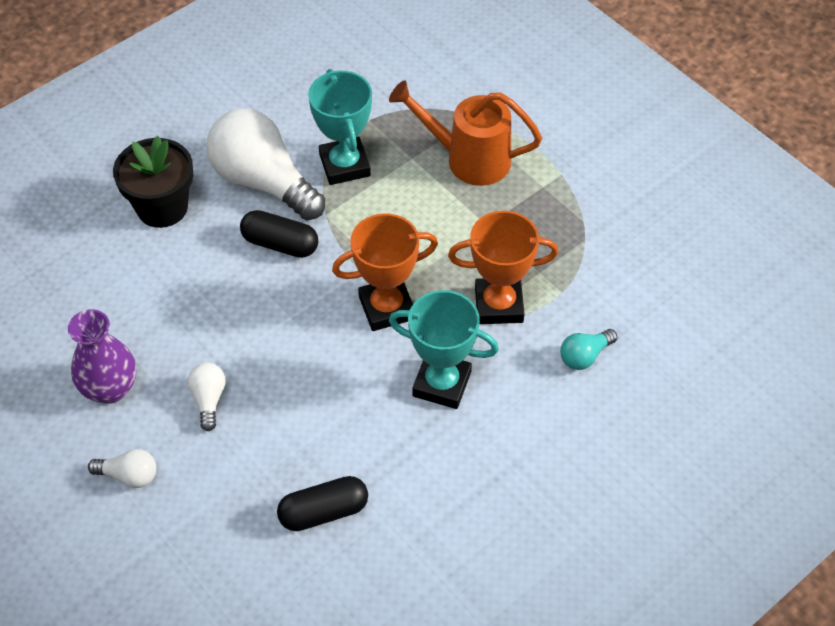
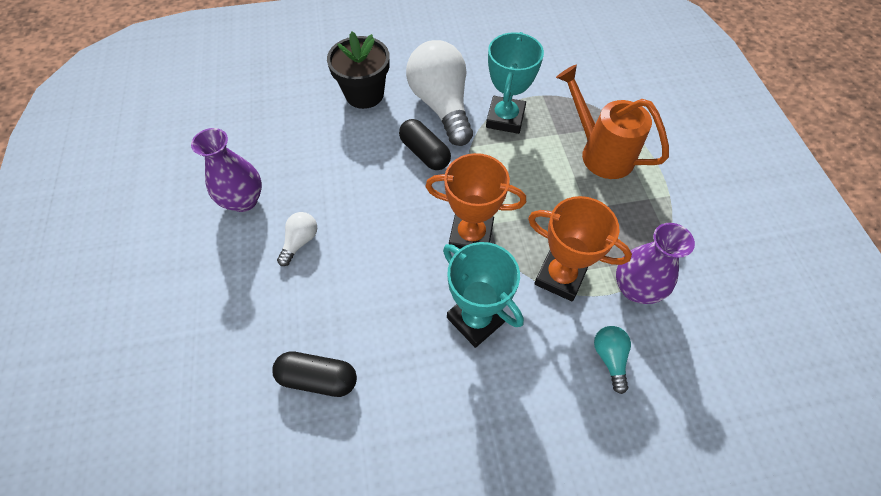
camera: 30 degrees right, 5 degrees up
(129, 475) = (208, 270): white light bulb -> none
(575, 281) = (635, 288): none -> purple vase
(584, 356) = (609, 358): turquoise light bulb -> turquoise light bulb turned 90 degrees clockwise

